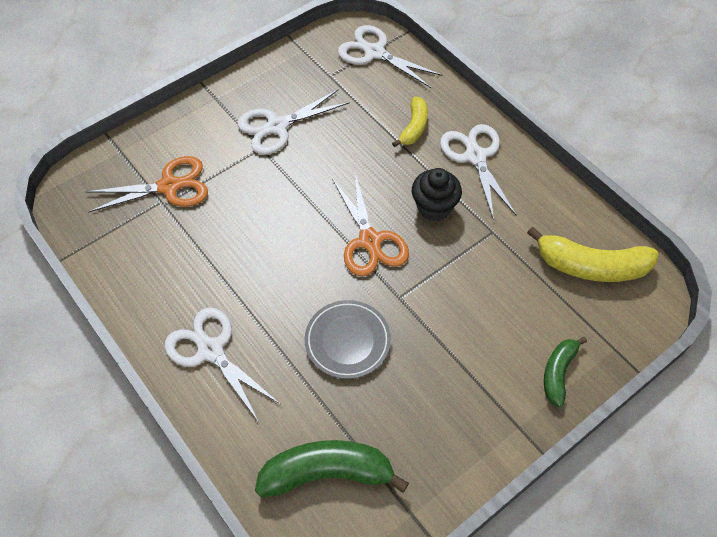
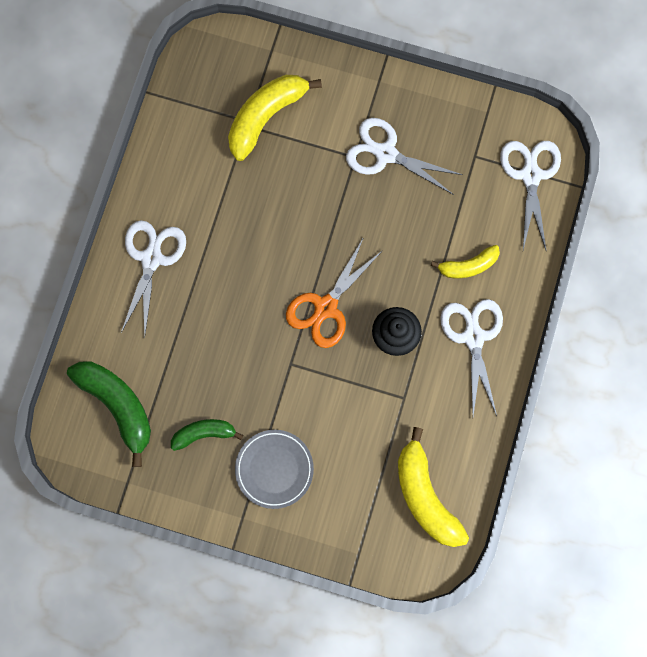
camera: 55 degrees right, 20 degrees up
(169, 186) = (266, 116): orange scissors -> yellow banana
(347, 341) = (226, 350): grey plate -> grey plate (274, 469)
(475, 156) = (473, 337): white scissors -> white scissors turned 45 degrees counterclockwise
(558, 372) = (307, 522): green banana -> green banana (204, 433)

